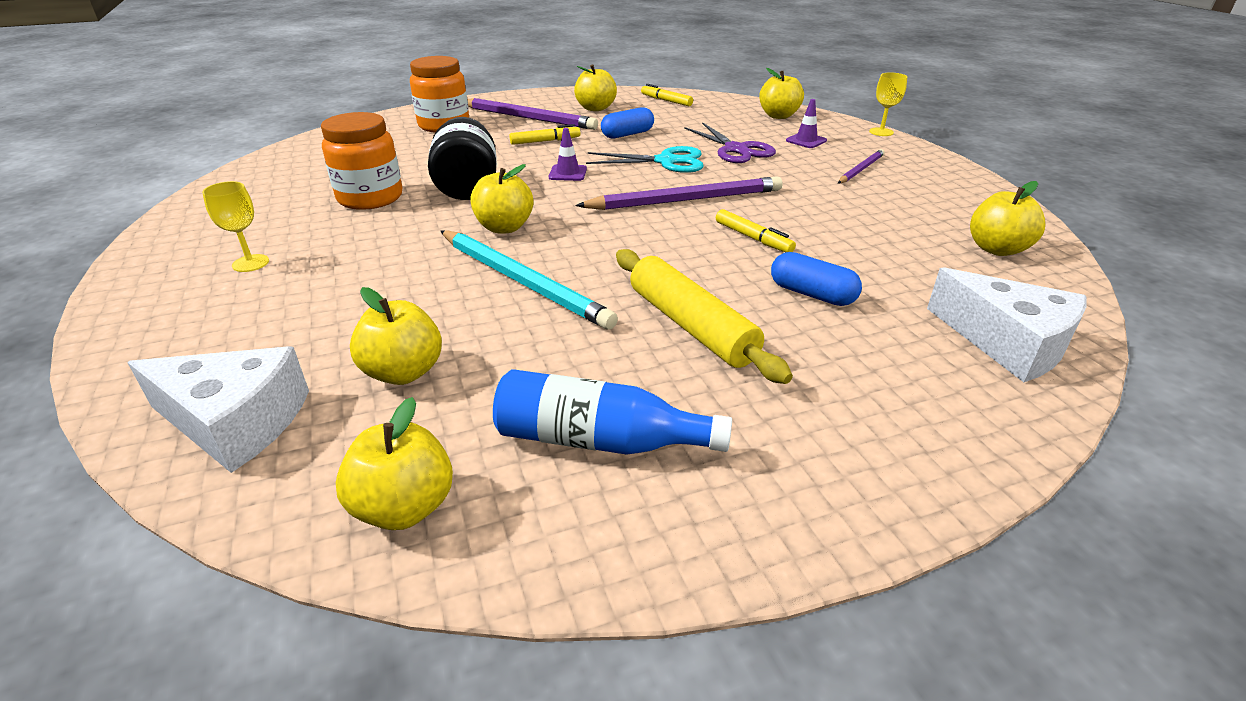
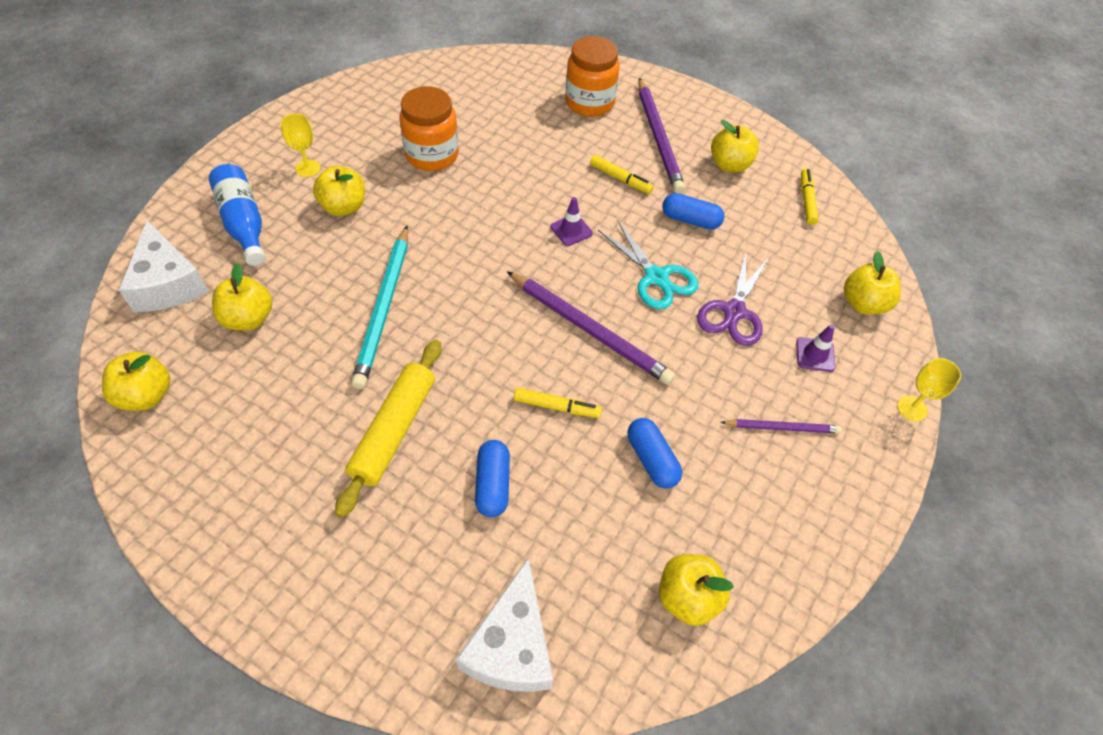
camera: 50 degrees right, 20 degrees up
(467, 187) = (493, 191): black jar -> none
(504, 227) = (449, 251): yellow apple -> yellow apple (344, 207)
(599, 440) = (243, 446): blue bottle -> blue bottle (244, 223)
(753, 238) = (557, 407): yellow marker -> yellow marker turned 90 degrees counterclockwise
(848, 219) = (652, 459): none -> blue capsule

